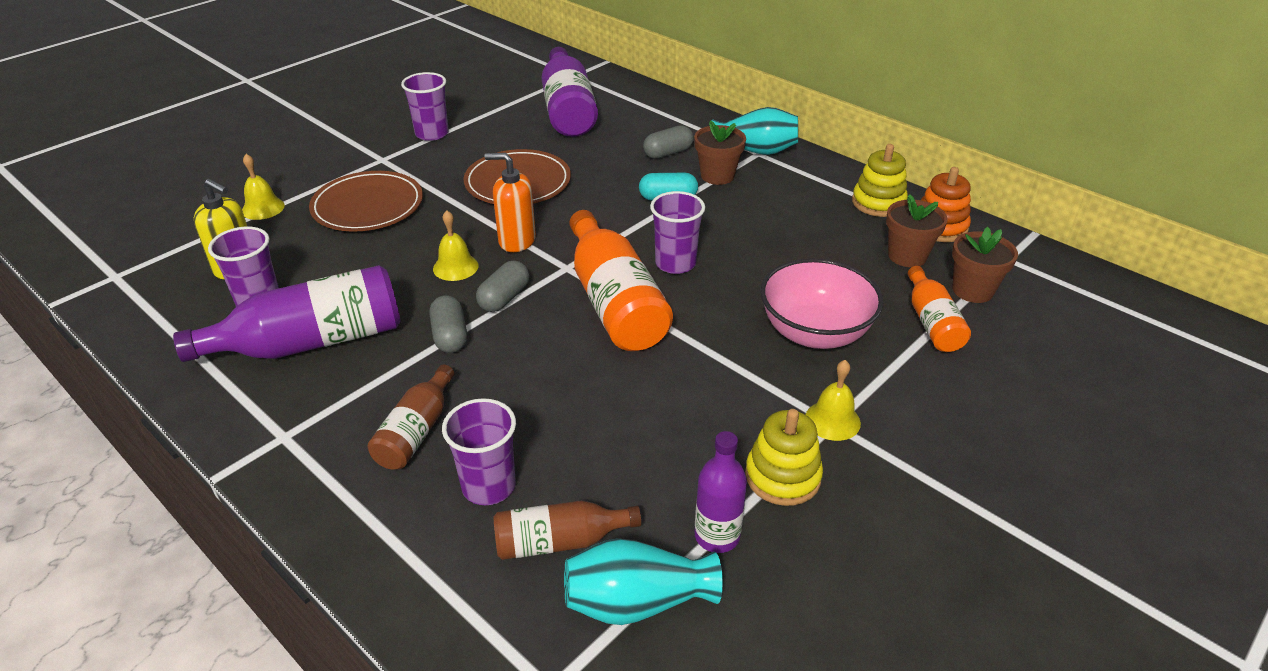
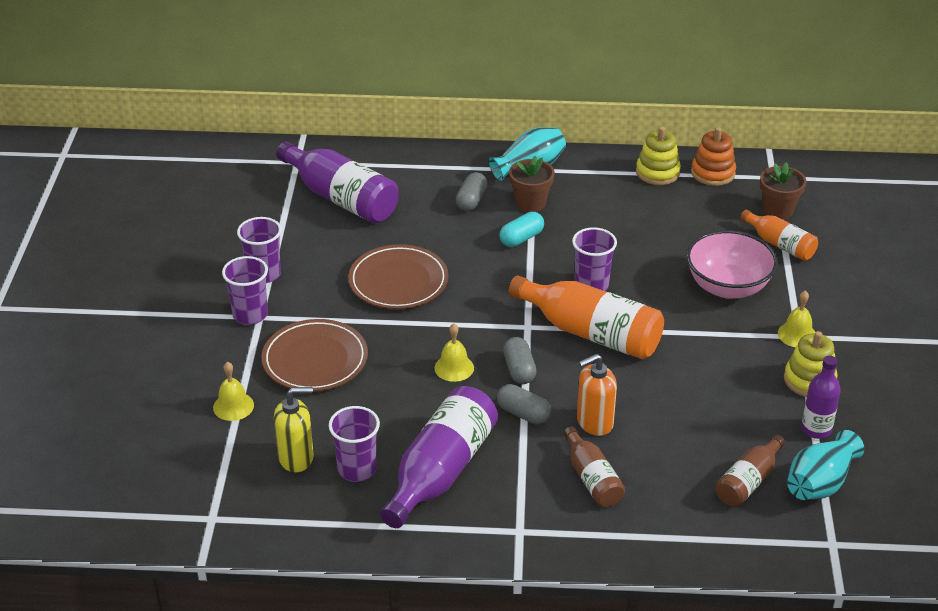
camera: 40 degrees left, 0 degrees up
(488, 486) = (675, 479): purple cup -> purple cup (250, 315)
(516, 241) = (466, 326): orange soap dispenser -> orange soap dispenser (594, 422)
(907, 256) = (718, 205): brown flower pot -> none

